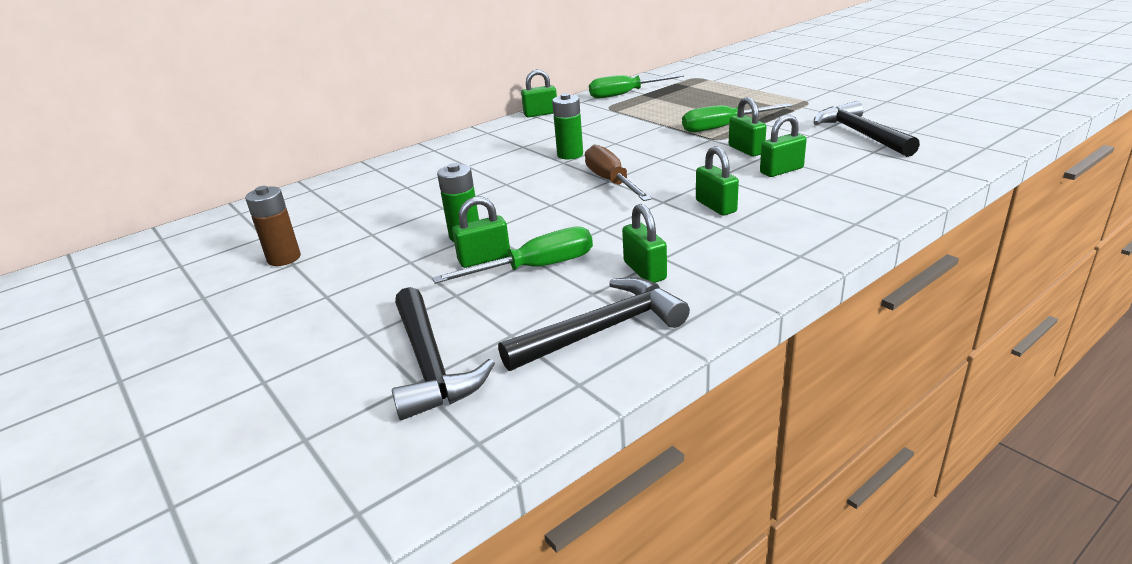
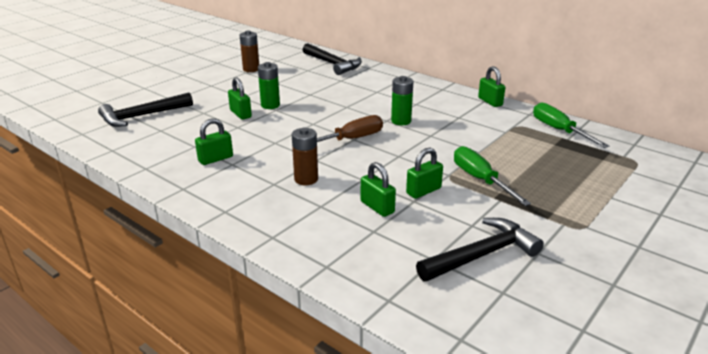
camera: 75 degrees right, 0 degrees up
(535, 268) = (227, 128): green screwdriver -> none
(602, 330) = (155, 151): black hammer -> black hammer (332, 64)
(716, 206) = (306, 179): green padlock -> brown battery

